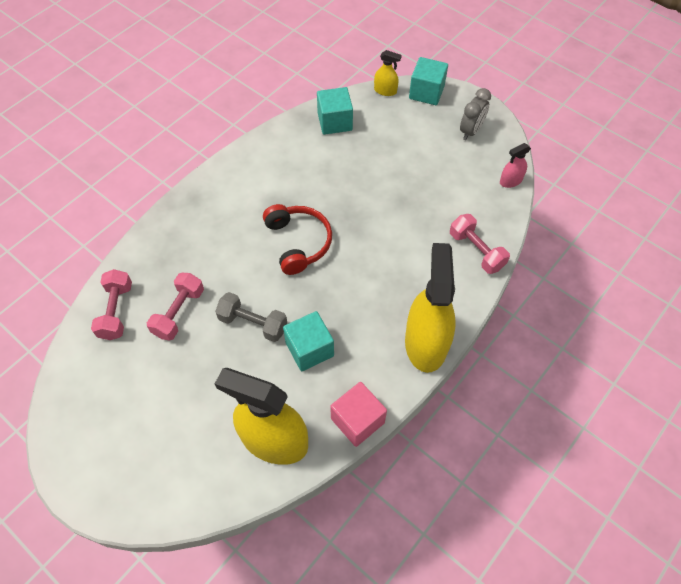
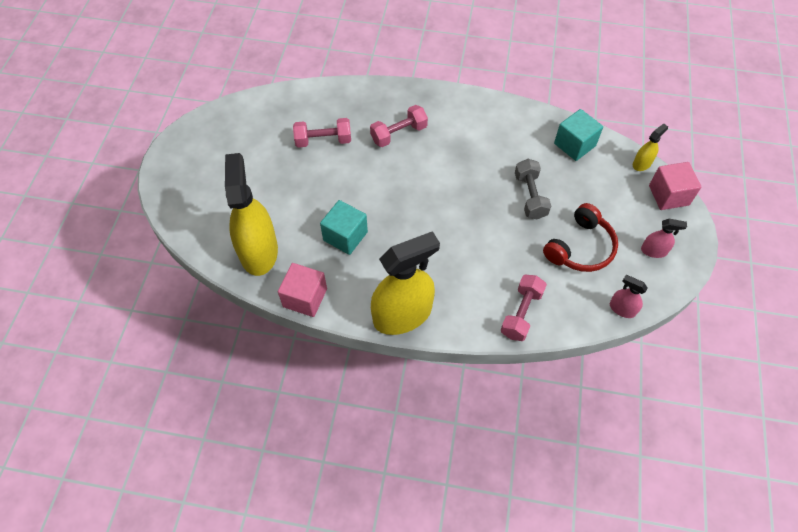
camera: 60 degrees right, 0 degrees up
(116, 311) = (301, 105): pink dumbbell -> pink dumbbell (399, 134)
(253, 323) = (343, 189): grey dumbbell -> grey dumbbell (530, 196)
(298, 242) = (434, 181): red headphones -> red headphones (580, 248)
(385, 90) = (642, 163): yellow spray bottle -> yellow spray bottle turned 120 degrees counterclockwise
(426, 92) = (668, 195): turquoise cube -> pink cube
(471, 131) = (654, 251): grey clock -> pink spray bottle

